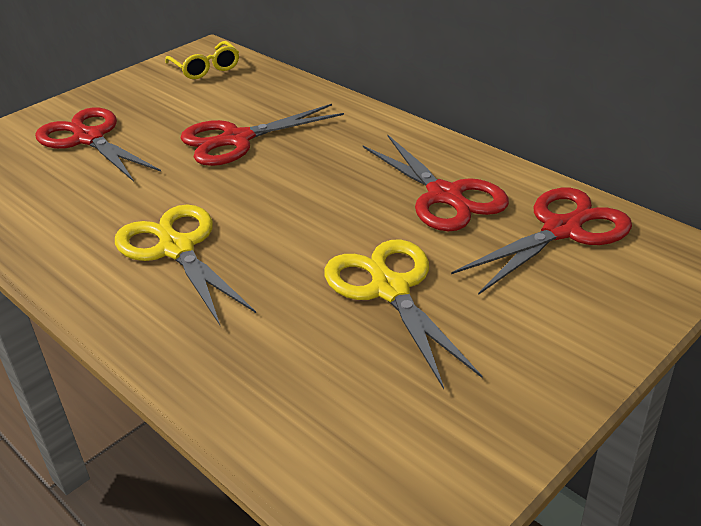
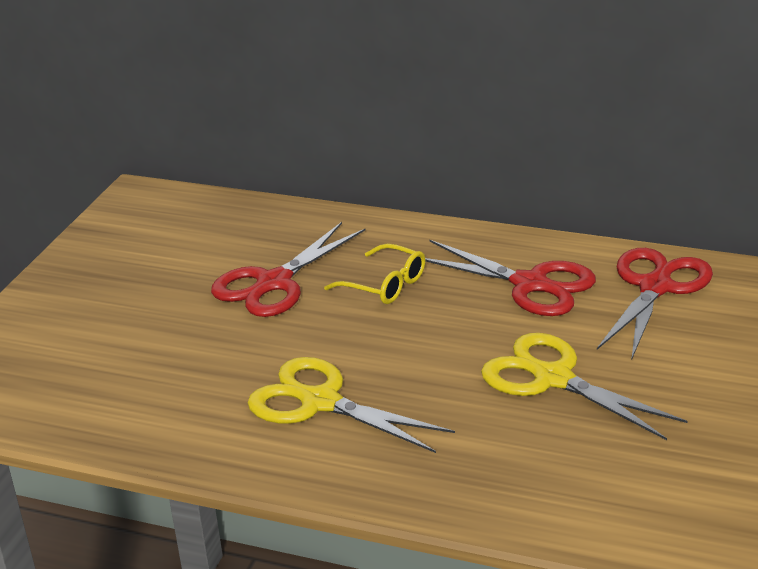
camera: 25 degrees left, 5 degrees down
(89, 139) = (104, 323): red scissors -> none
(206, 68) = (158, 215): yellow glasses -> yellow glasses (385, 285)

